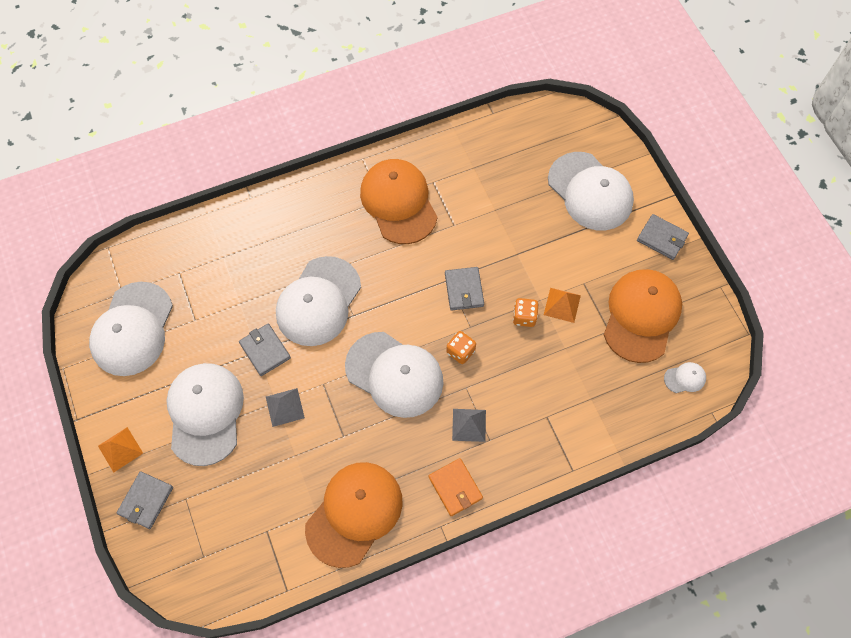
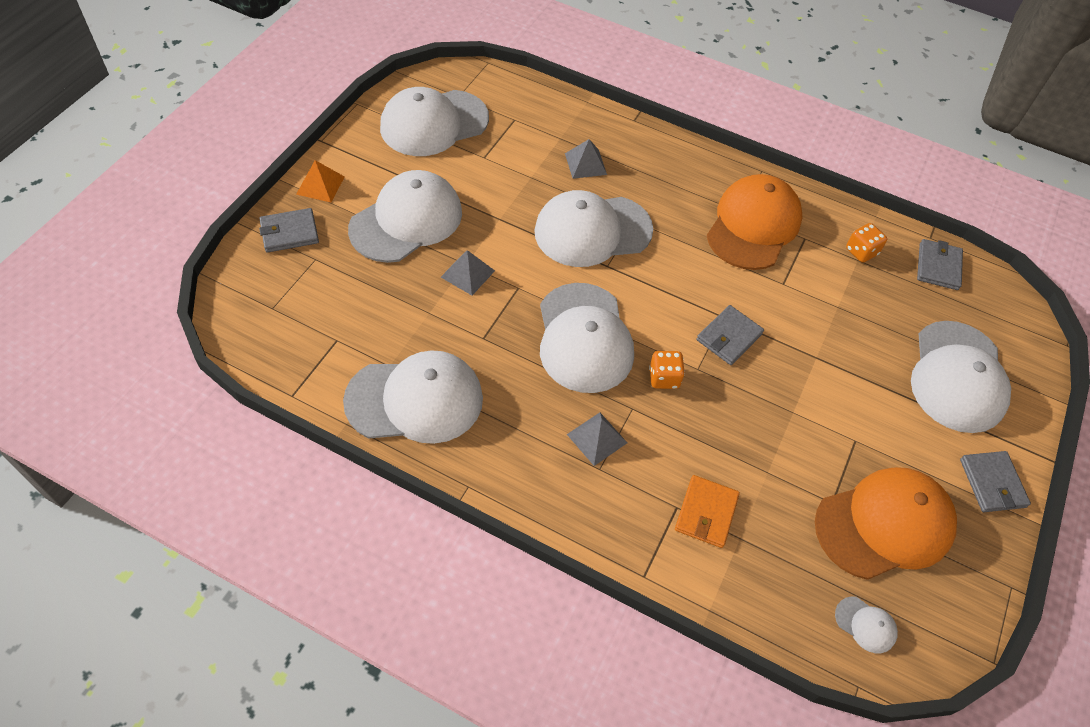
camera: 45 degrees right, 10 degrees down
(260, 259) = (585, 164): none -> grey pyramid
(265, 350) = (506, 223): grey wallet -> grey wallet (938, 266)
(354, 513) = (415, 400): orange cap -> white cap
(455, 488) = (520, 472): orange wallet -> orange wallet (706, 513)
(524, 317) = (759, 410): orange dice -> orange dice (861, 251)
(562, 305) = (810, 436): orange pyramid -> none

